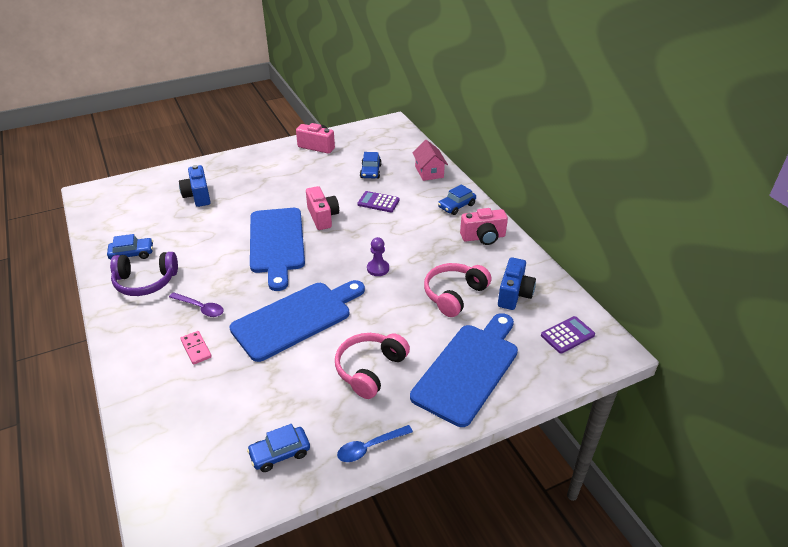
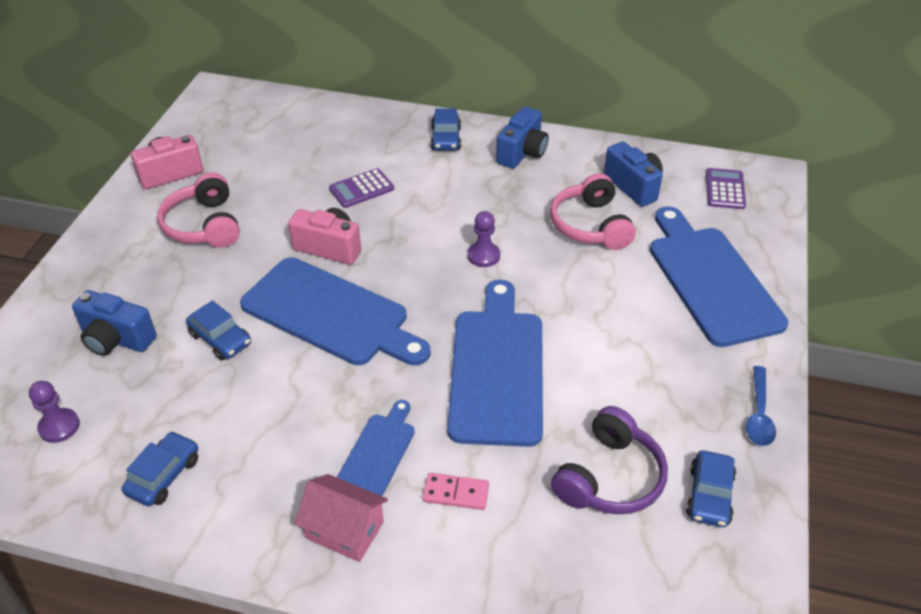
camera: 50 degrees left, 5 degrees up
(136, 212) = (59, 426): none -> purple pawn
(145, 282) = (251, 487): purple headphones -> purple headphones (610, 477)
(201, 308) = (378, 451): purple spoon -> blue cutting board
(370, 171) = (291, 161): blue car -> blue car (220, 339)
(370, 369) = (644, 352): pink headphones -> pink headphones (204, 225)
(429, 172) = (357, 121): pink house -> pink house (345, 530)
(483, 237) = (522, 153): pink camera -> blue camera

